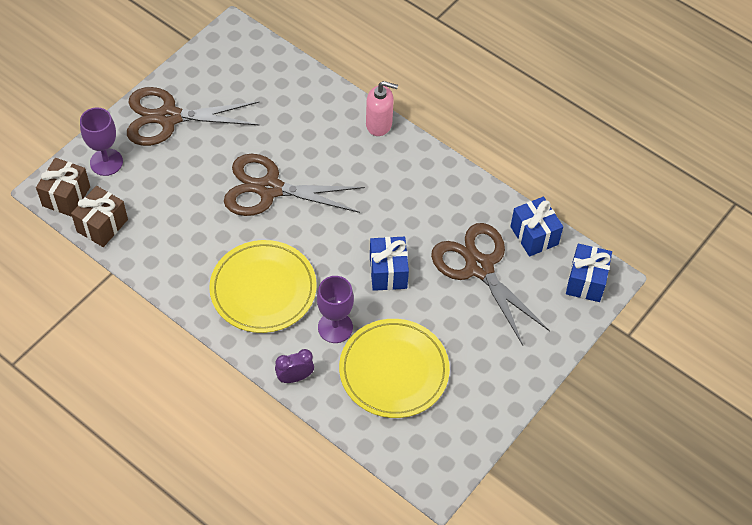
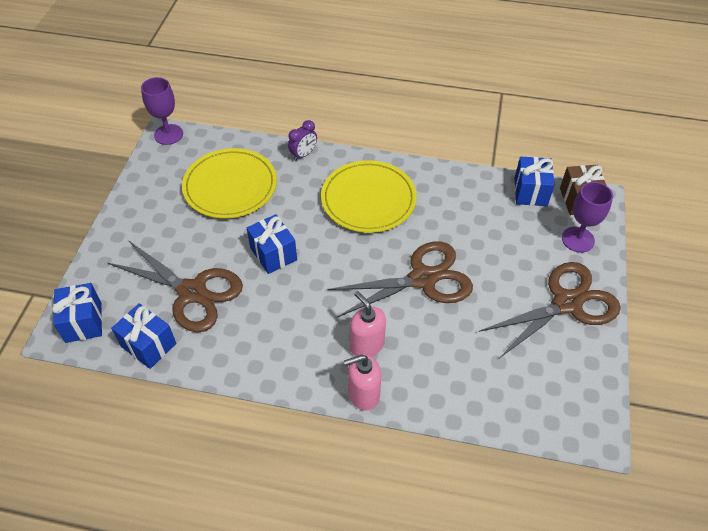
camera: 155 degrees right, 5 degrees down
(102, 225) = (530, 192): brown gift -> blue gift
(335, 327) = (293, 196): purple goblet -> purple goblet (168, 134)
(354, 157) = (367, 345): none -> pink soap dispenser

